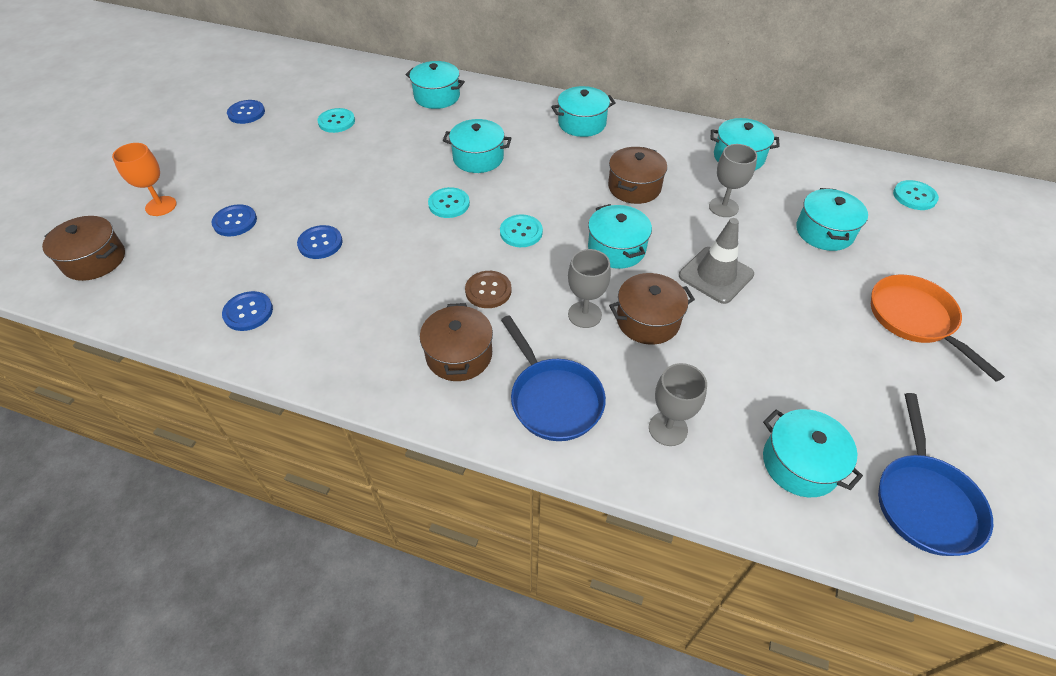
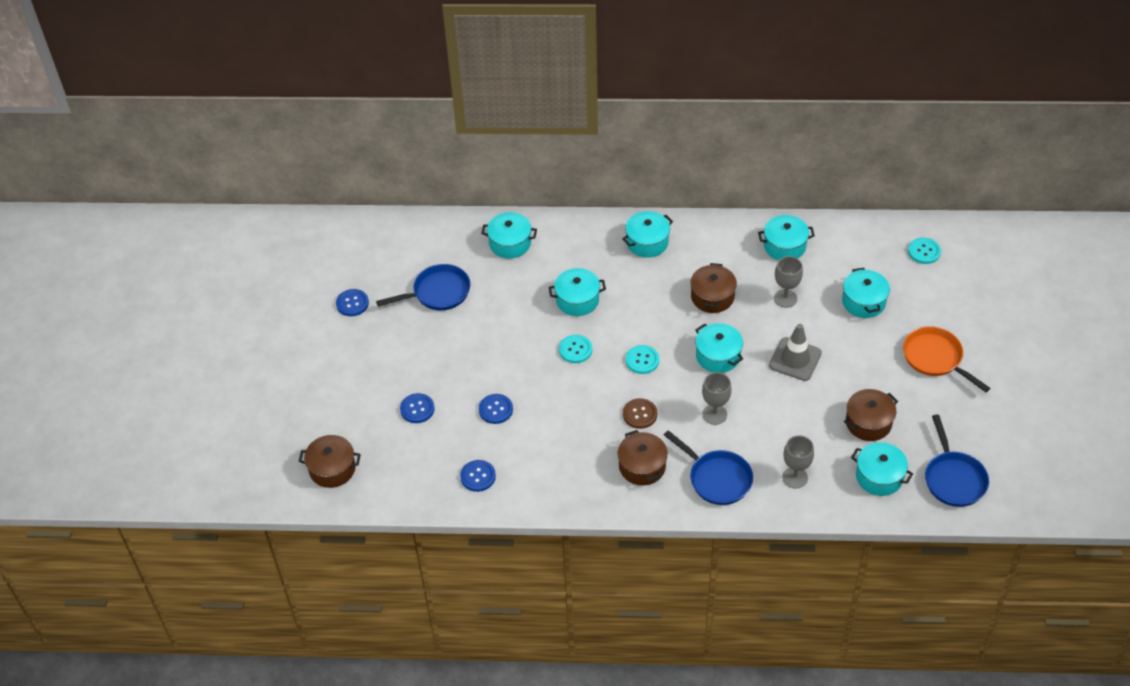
camera: 15 degrees left, 0 degrees up
(161, 206) = (347, 411): orange goblet -> none
(336, 122) = (438, 293): turquoise button -> blue pan
(647, 320) = (759, 407): brown pot -> brown pot (868, 423)

